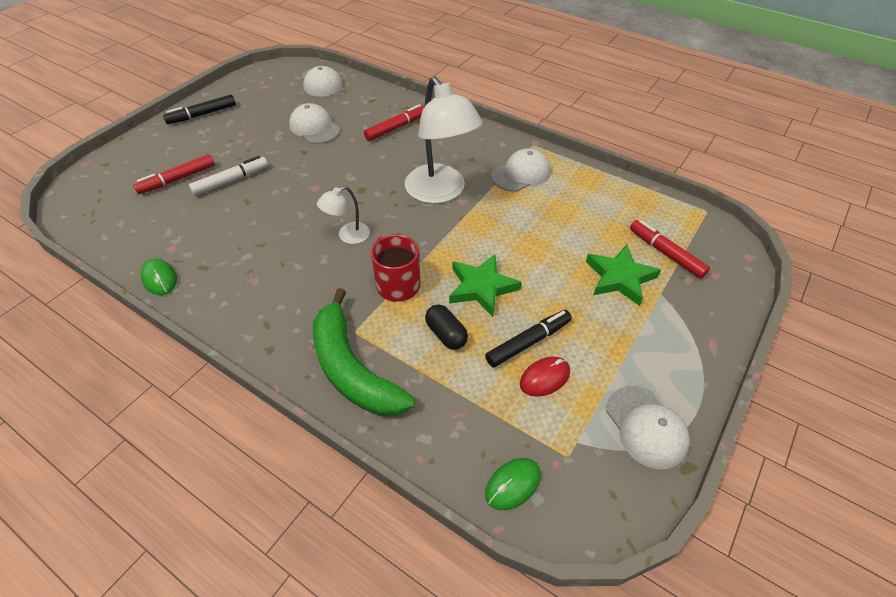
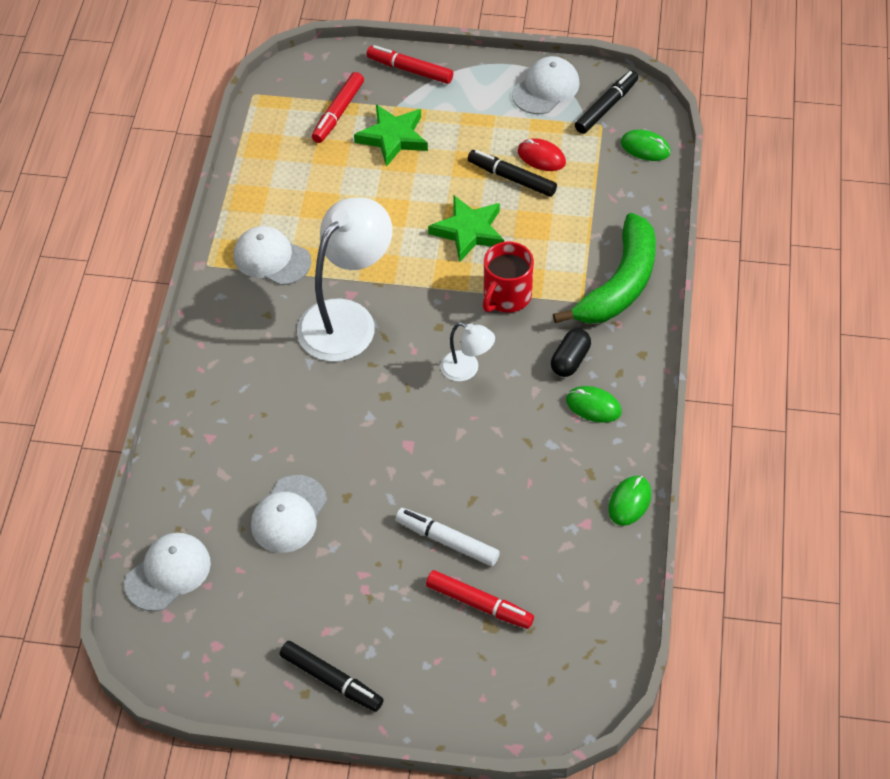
camera: 115 degrees left, 5 degrees up
(253, 294) = (593, 406): none -> green mouse
(396, 128) = (241, 420): red marker -> red marker (410, 70)
(446, 334) = (540, 236): black capsule -> black capsule (570, 360)
(594, 475) = (606, 107): none -> black marker

